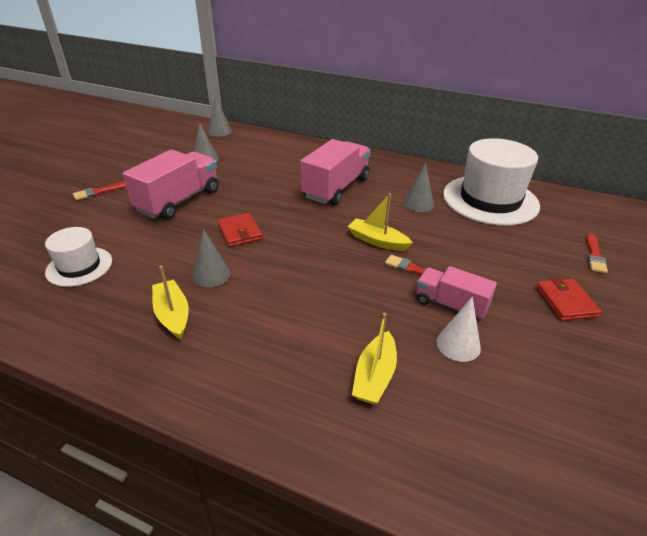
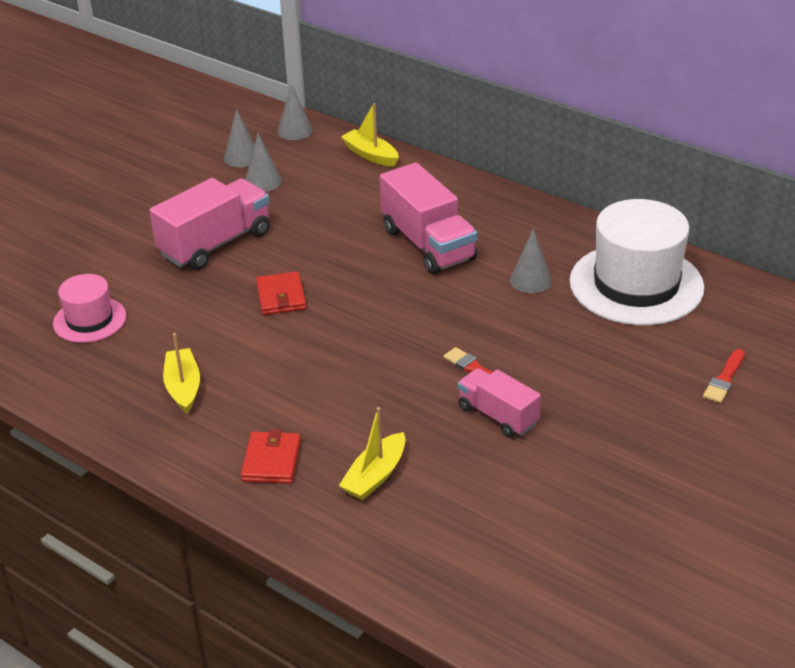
camera: 15 degrees right, 0 degrees up
(79, 266) = (90, 320): white hat -> pink hat
(100, 191) = (119, 220): red brush -> none
(211, 275) = (234, 347): grey cone -> grey cone (242, 157)
(336, 188) = (428, 245): pink truck -> pink truck turned 105 degrees clockwise
(377, 241) = (448, 327): yellow boat -> yellow boat (370, 155)
(458, 344) = (481, 458): white cone -> none
(565, 302) = (640, 430): red wallet -> red wallet (271, 461)

